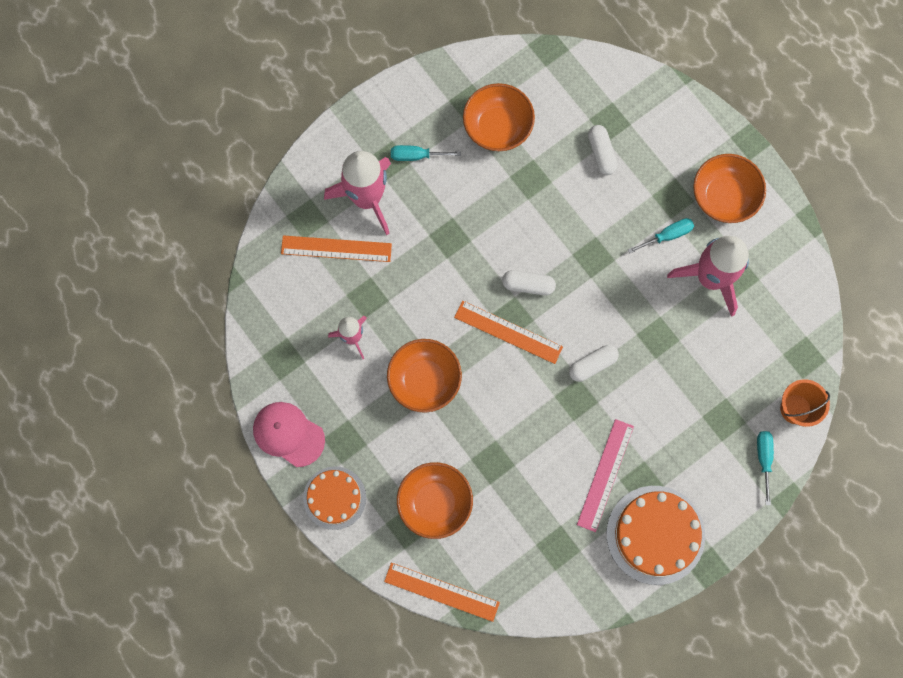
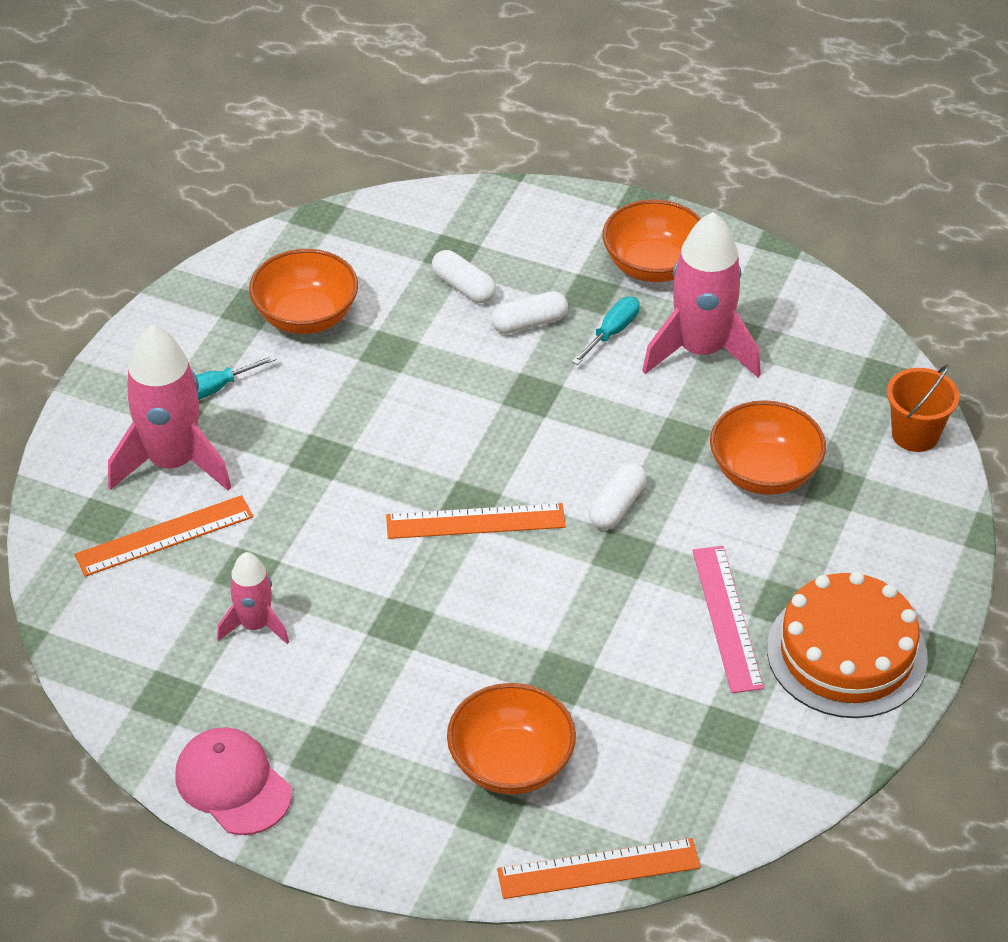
camera: 30 degrees left, 30 degrees down
(288, 434) = (233, 784): pink cap -> pink cap turned 45 degrees clockwise
(334, 498) = (356, 830): orange cake -> none
(424, 380) = (395, 627): orange bowl -> orange bowl (764, 473)
(528, 285) = (466, 460): white capsule -> white capsule (529, 323)
(764, 459) = (919, 504): turquoise screwdriver -> none

